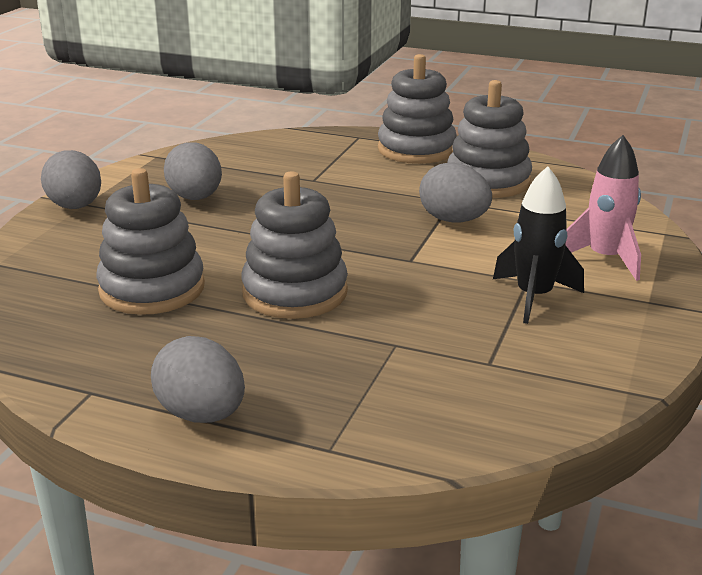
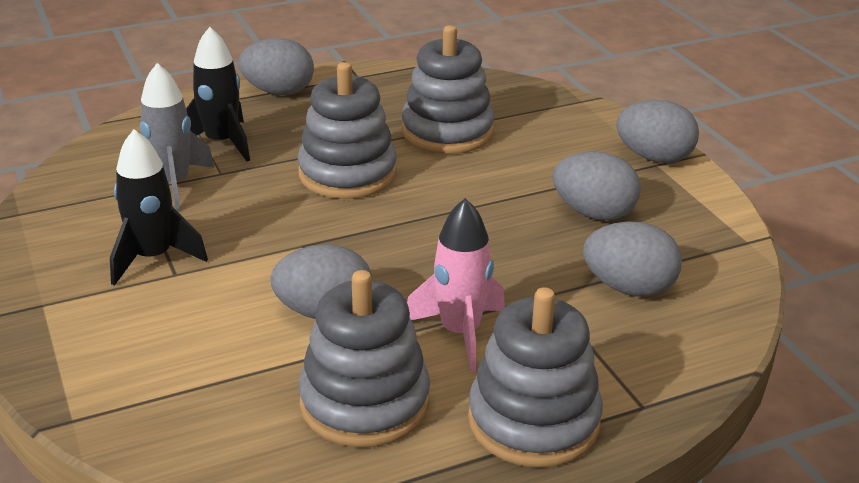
camera: 135 degrees right, 5 degrees up
(266, 165) = (629, 288): none -> grey egg
(353, 376) = (221, 143): none -> black rocket
(452, 353) = (173, 184): none -> grey rocket
(605, 259) = (118, 338): pink rocket -> pink rocket (460, 333)

